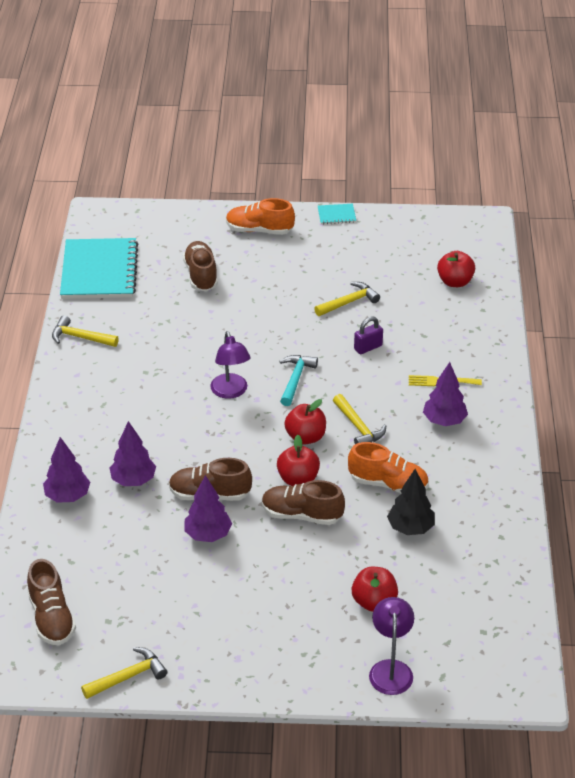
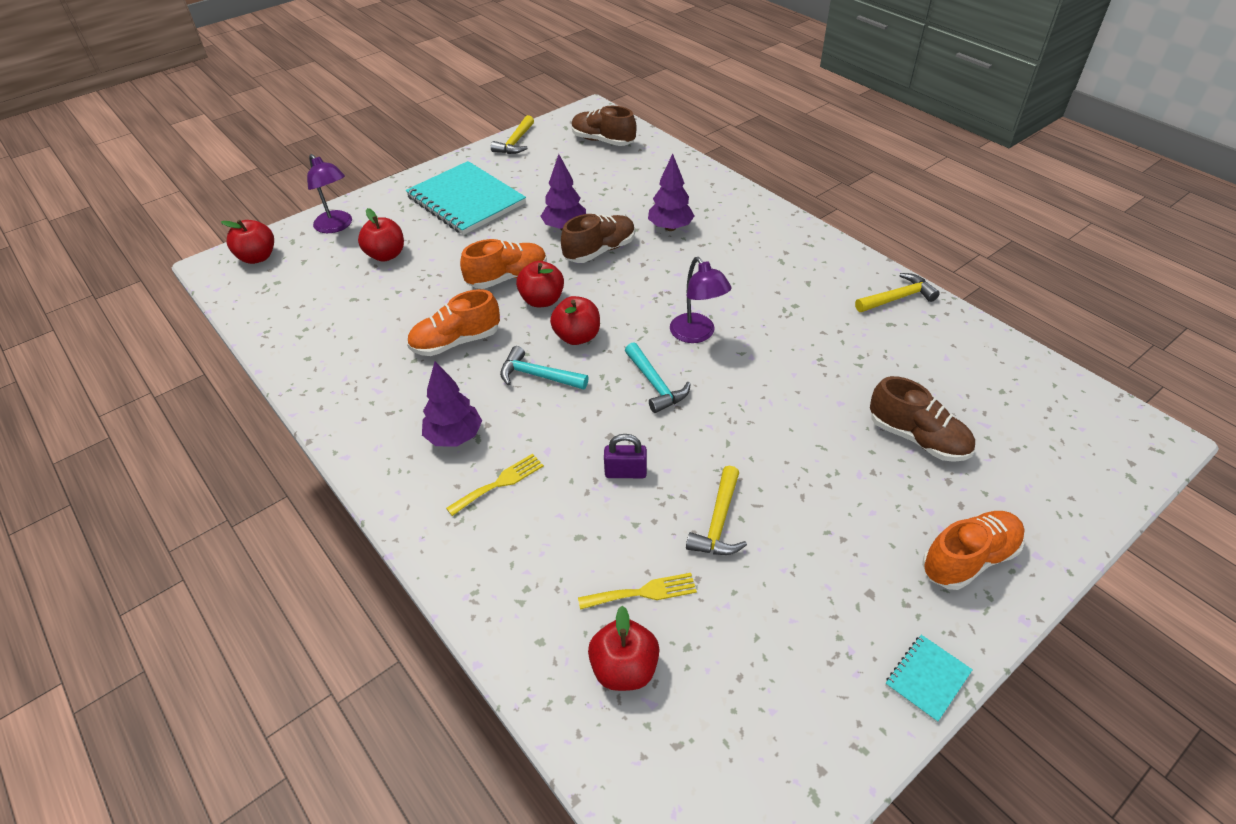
camera: 140 degrees right, 5 degrees up
(68, 496) = (699, 195): purple tree -> none
(99, 271) = (1009, 370): turquoise notebook -> turquoise notebook (466, 200)
(231, 392) = (697, 334): purple lamp -> purple lamp turned 150 degrees counterclockwise
(301, 515) = (507, 277): brown shoe -> orange shoe
(358, 427) = (538, 375): yellow hammer -> turquoise hammer
(368, 347) = (625, 472): purple padlock -> purple padlock turned 75 degrees clockwise
(410, 528) = (401, 319): black tree -> none
(417, 299) = (643, 592): none -> yellow fork
(484, 675) = (257, 257): none -> red apple

